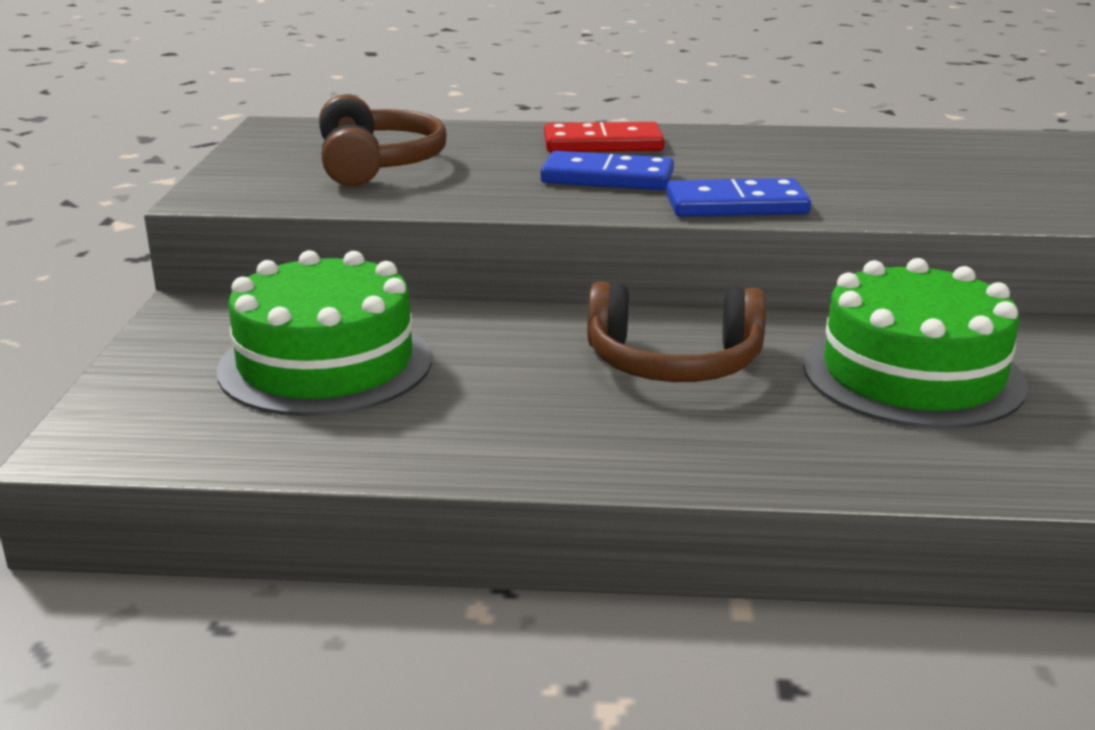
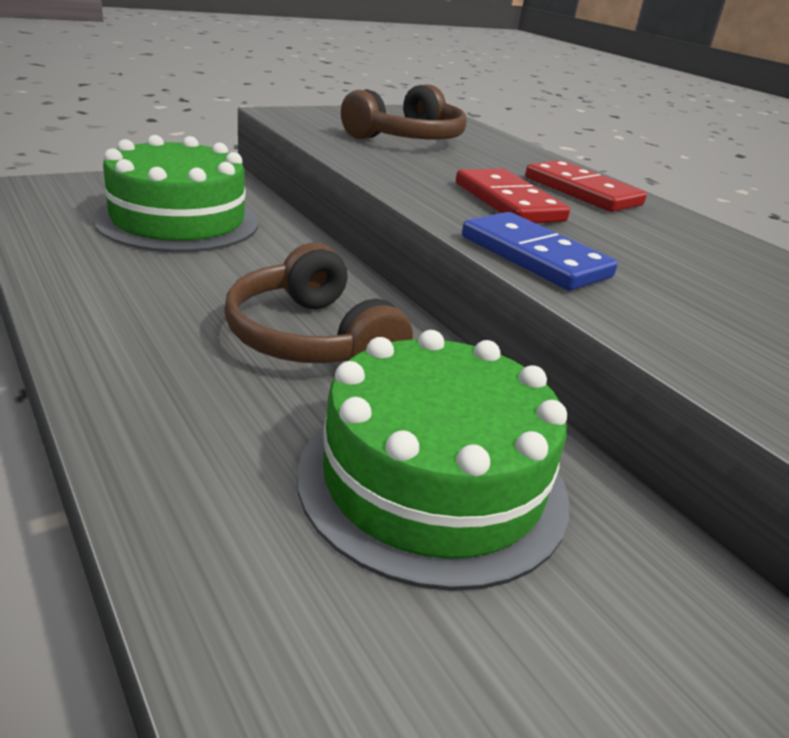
camera: 50 degrees right, 5 degrees up
(607, 178) = (508, 202): blue domino -> red domino

